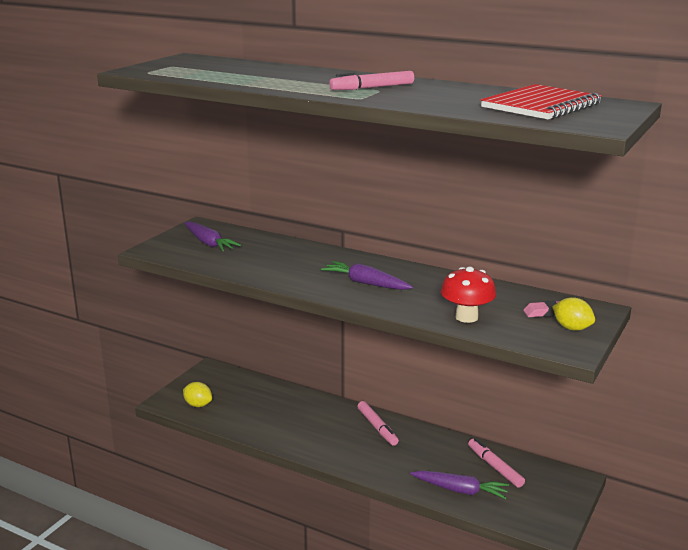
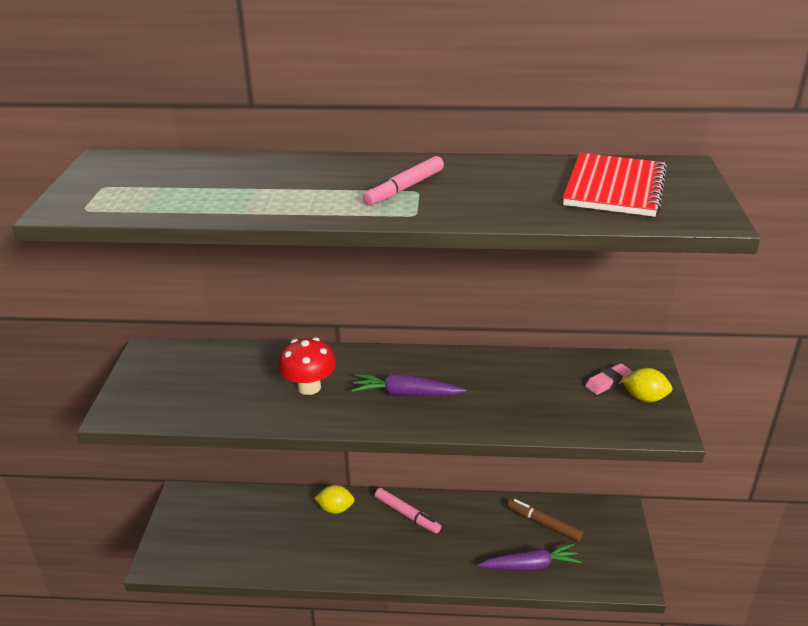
camera: 25 degrees left, 10 degrees up
(198, 405) = (198, 553): yellow lemon -> yellow lemon (335, 509)
(209, 243) = (182, 380): purple carrot -> none
(466, 317) = (541, 414): red mushroom -> red mushroom (309, 387)
(495, 467) = (544, 524): pink marker -> brown marker

